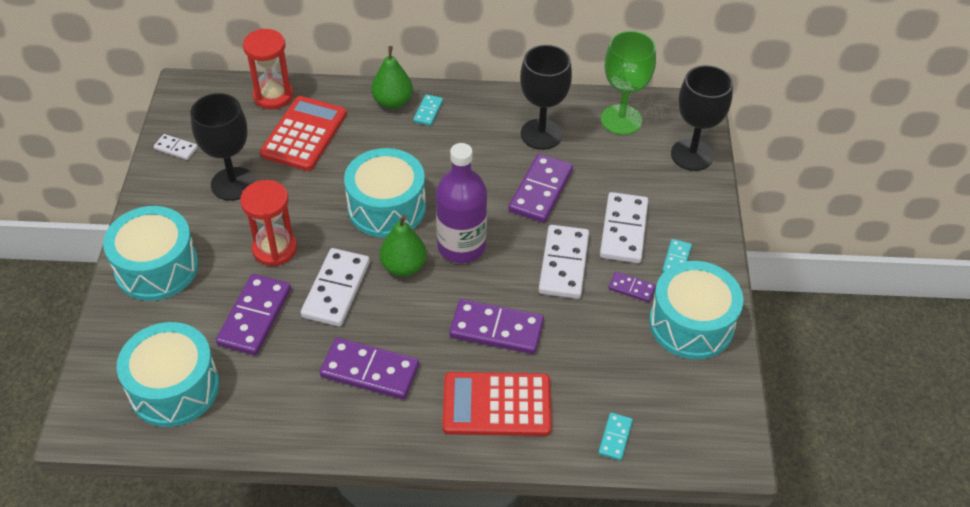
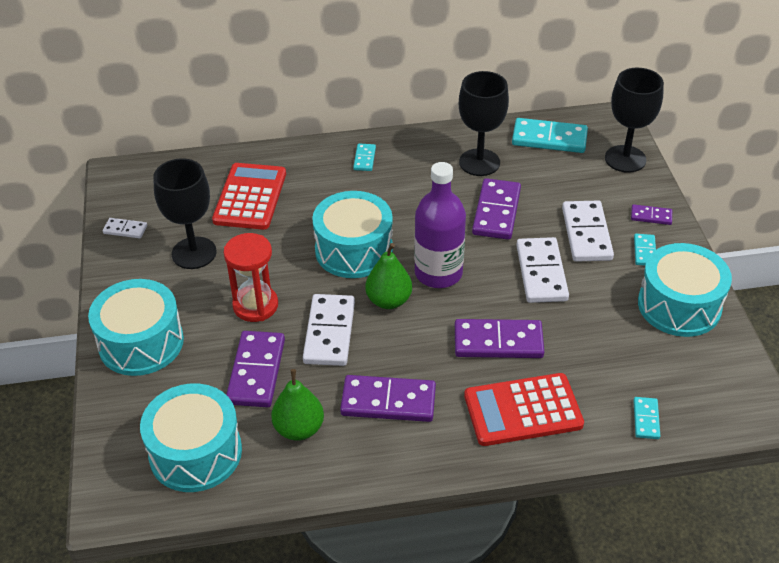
camera: 10 degrees left, 5 degrees down
(273, 96) = (208, 167): red hourglass -> none
(393, 102) = (327, 155): green pear -> green pear (299, 429)
(621, 120) = (549, 139): green goblet -> turquoise domino
(631, 288) = (612, 283): purple domino -> purple domino (651, 216)

